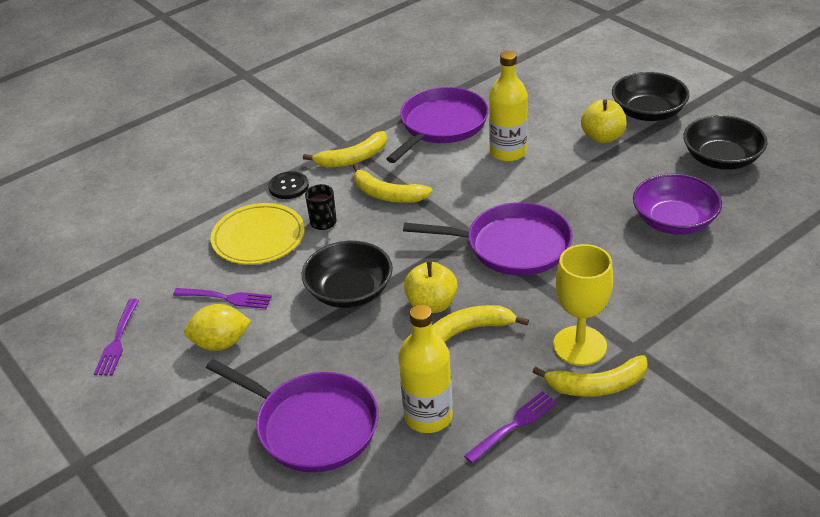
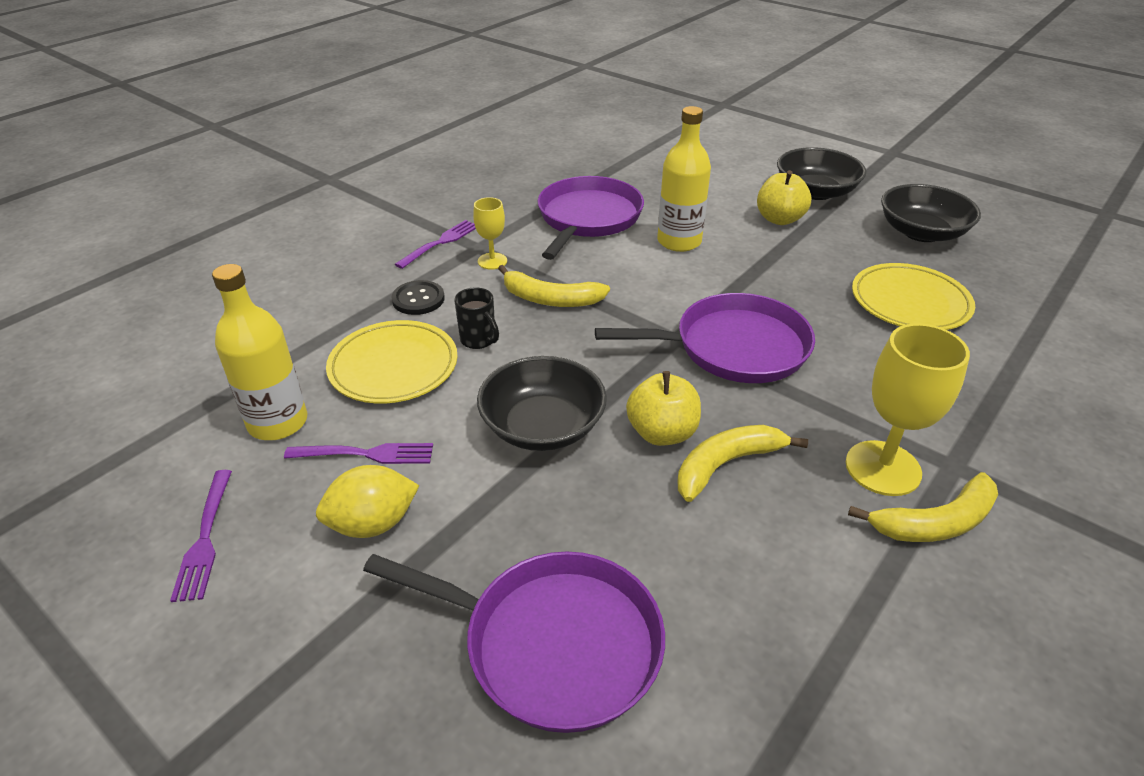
camera: 15 degrees left, 0 degrees up
(353, 158) = (492, 261): yellow banana -> yellow goblet
(428, 416) = (724, 602): yellow bottle -> yellow bottle (278, 422)
(514, 425) = (854, 599): purple fork -> purple fork (440, 243)
(674, 221) = (910, 302): purple bowl -> yellow plate

